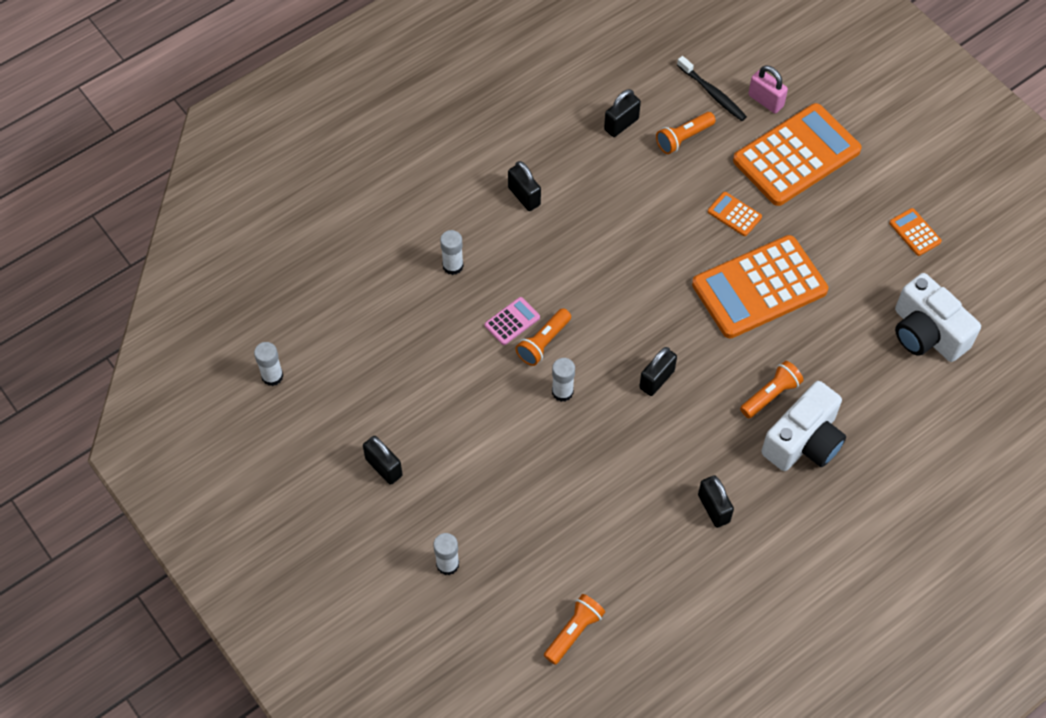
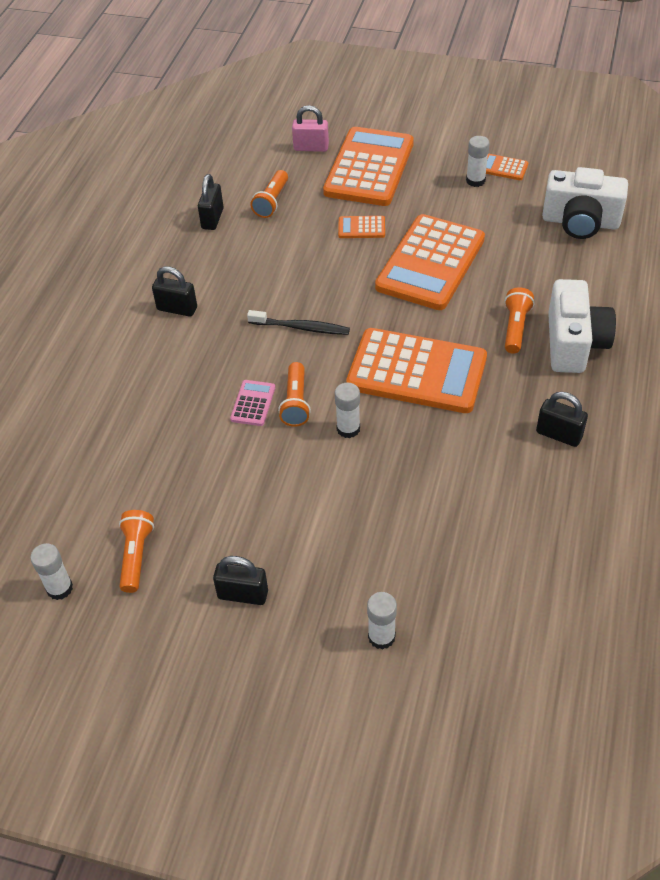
camera: 35 degrees left, 10 degrees down
(453, 266) = (160, 393): white glue stick -> white glue stick (475, 181)
(573, 632) = (548, 612): orange flashlight -> orange flashlight (136, 556)
(656, 379) = (417, 371): black padlock -> orange calculator
(712, 93) = (266, 163): black toothbrush -> black toothbrush (301, 328)

